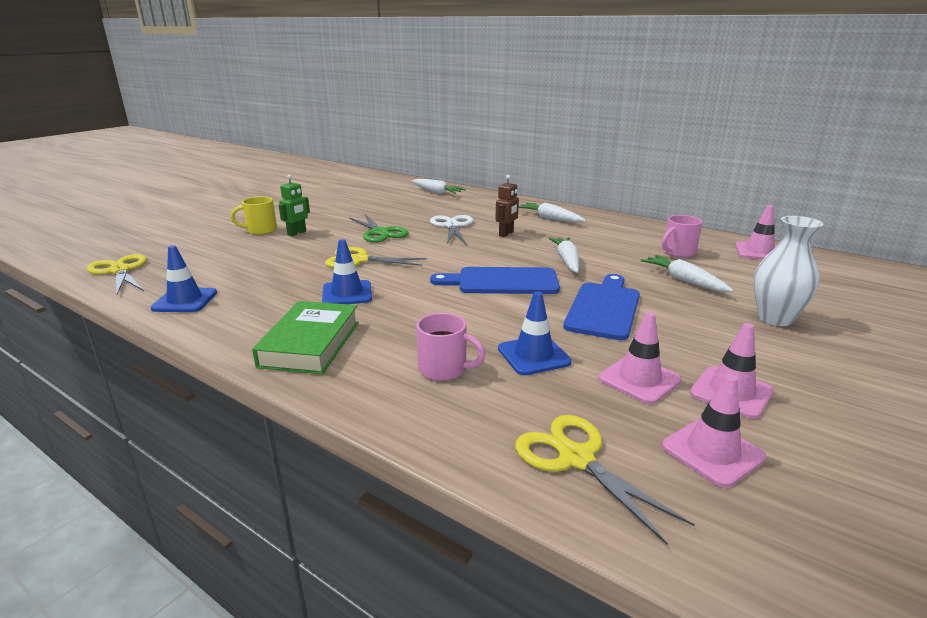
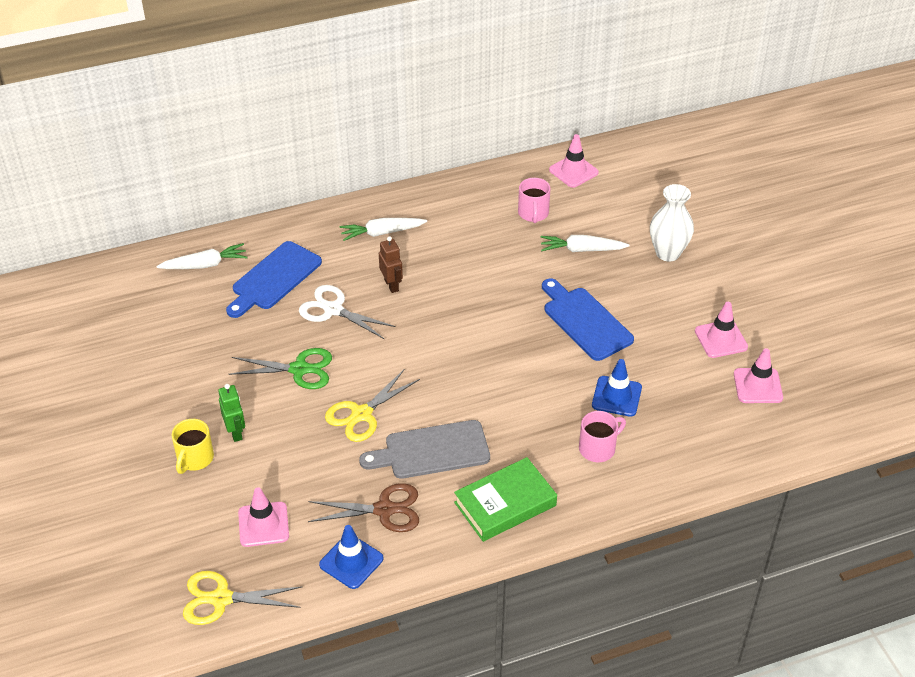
camera: 55 degrees left, 20 degrees up
(258, 296) = (384, 509): none -> brown scissors
(310, 344) = (505, 504): green book -> green book turned 75 degrees counterclockwise
(347, 293) = (431, 451): blue traffic cone -> grey cutting board
(502, 282) = (493, 348): blue cutting board -> blue cutting board (274, 278)
(567, 260) = (488, 286): white carrot -> none
(576, 458) = (725, 440): yellow scissors -> none
(639, 379) = (680, 367): pink traffic cone -> pink traffic cone (263, 524)

